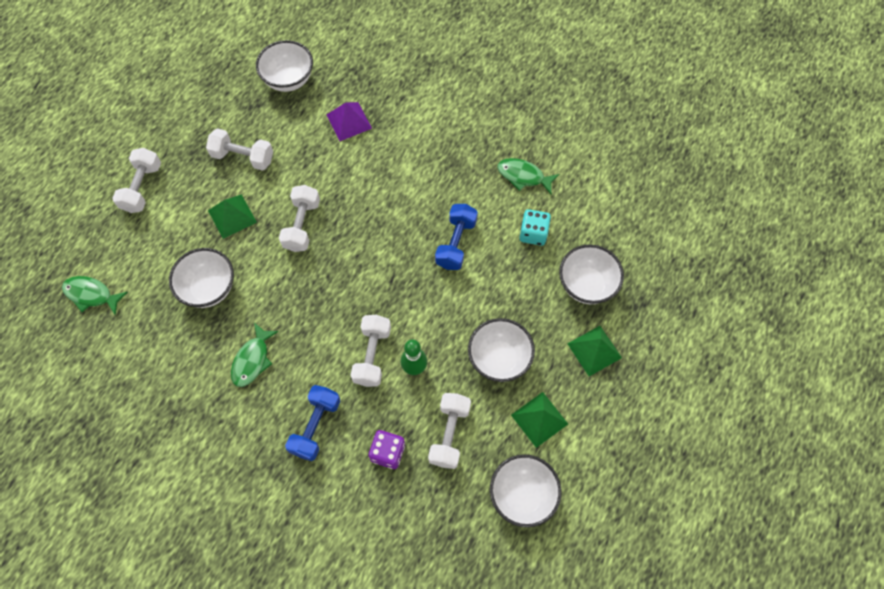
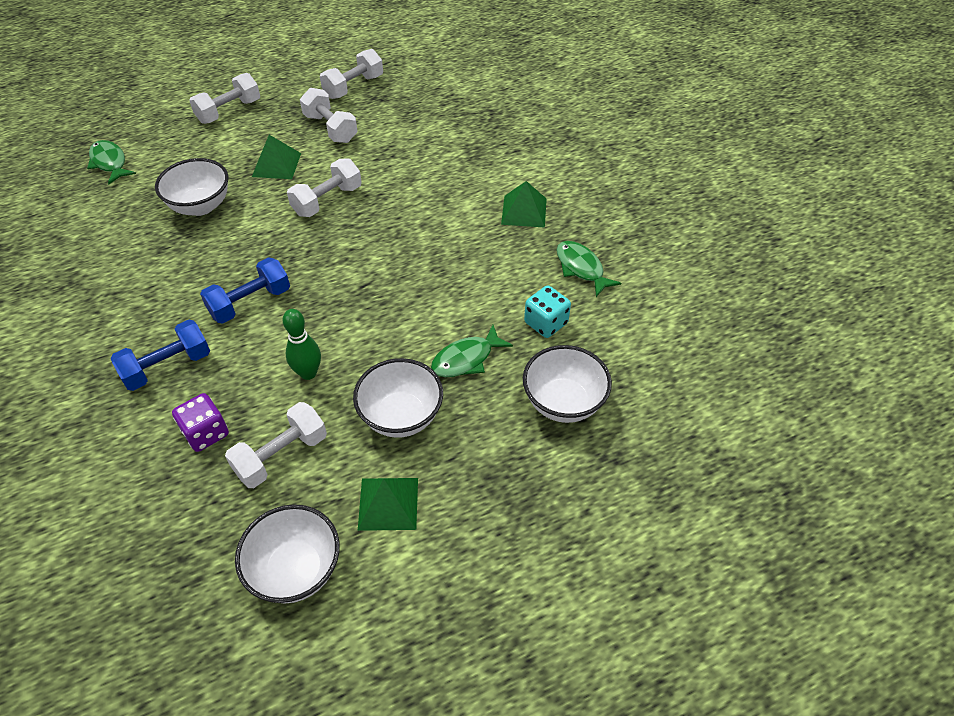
camera: 35 degrees right, 15 degrees down
(252, 360) = (175, 279): green fish -> green fish (466, 359)
(288, 79) = (426, 93): white bowl -> none
(349, 121) = (449, 145): purple pyramid -> none
(372, 355) = (280, 338): white dumbbell -> white dumbbell (353, 87)
(456, 243) = (456, 289): blue dumbbell -> blue dumbbell (250, 302)
(594, 350) = (514, 472): green pyramid -> green pyramid (524, 211)

